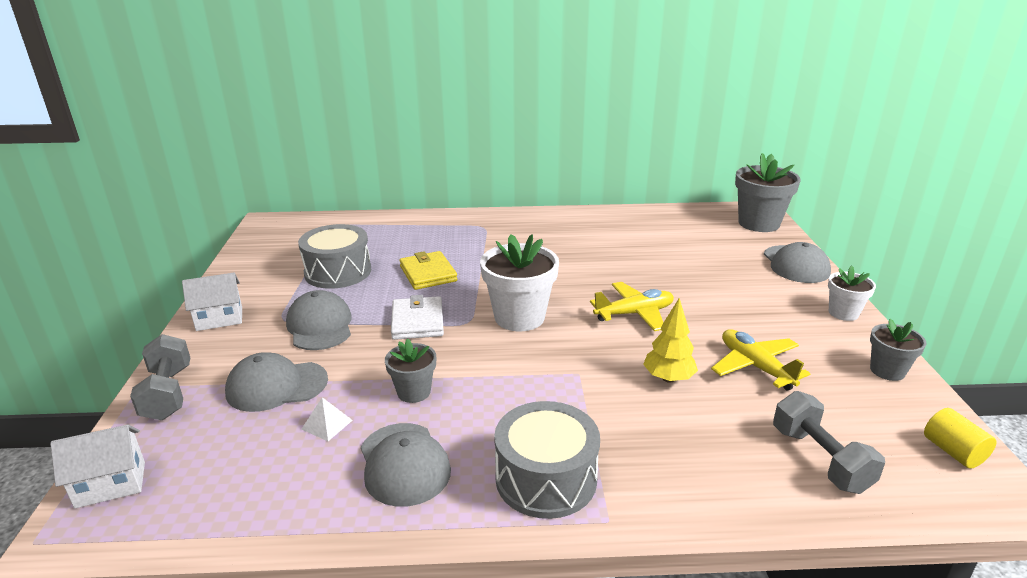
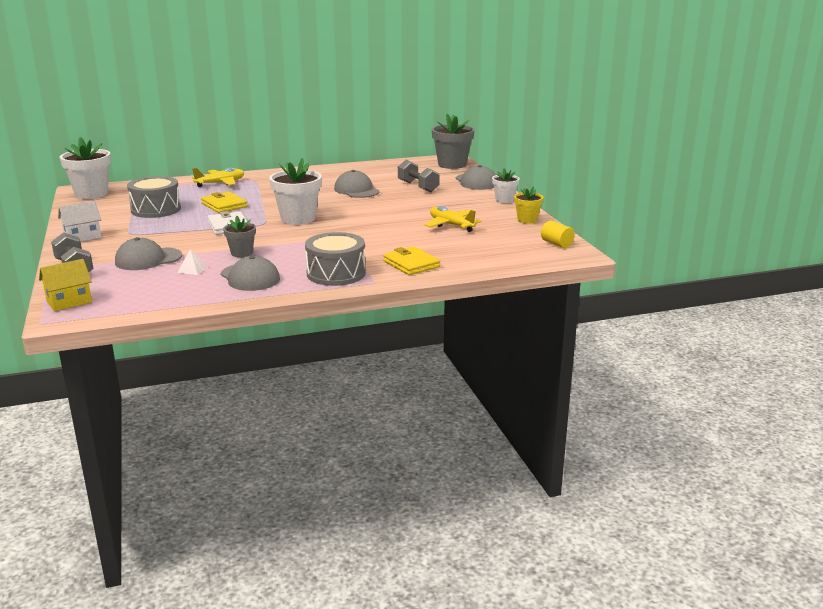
camera: 15 degrees left, 5 degrees down
(111, 484) = (69, 302): white house -> yellow house
(276, 231) = (91, 194): none -> white flower pot
(320, 326) = (160, 234): grey cap -> grey cap (356, 190)
(634, 314) = (374, 211): yellow plane -> yellow plane (220, 183)
(668, 378) = (399, 234): yellow tree -> none
(680, 472) = (411, 264): none -> yellow wallet
(820, 459) = (486, 253): grey dumbbell -> grey dumbbell (418, 187)
(887, 371) = (527, 220): grey flower pot -> yellow flower pot

